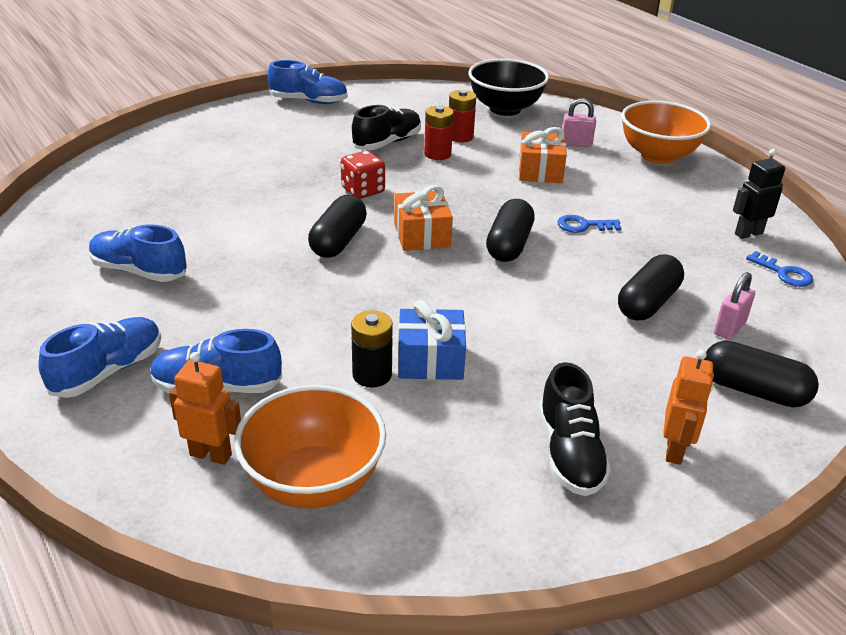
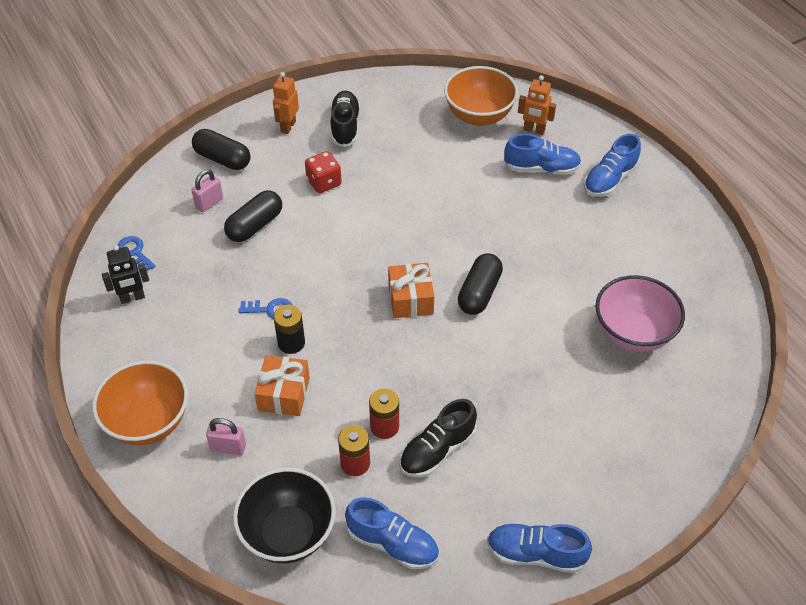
camera: 175 degrees left, 15 degrees up
(139, 271) = (625, 262): blue shoe -> blue shoe (393, 543)
(165, 211) = (633, 333): none -> pink bowl
(363, 190) = (461, 362): red dice -> red dice (324, 182)
(372, 375) = (450, 174): black battery -> black battery (291, 343)
(430, 360) = (414, 183): blue gift -> none
(509, 245) = (340, 286): black capsule -> none

